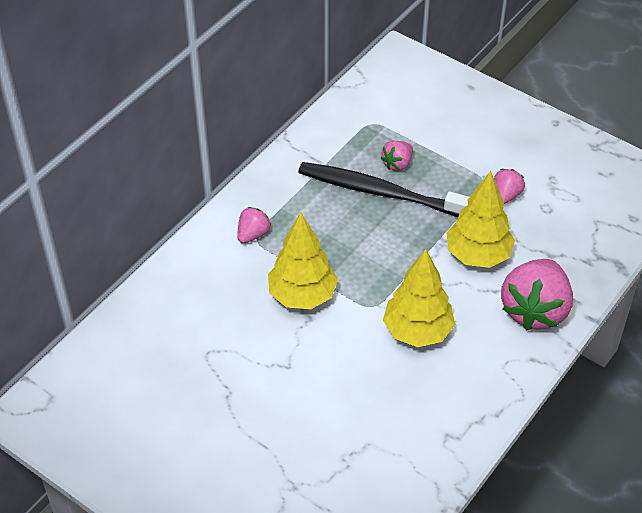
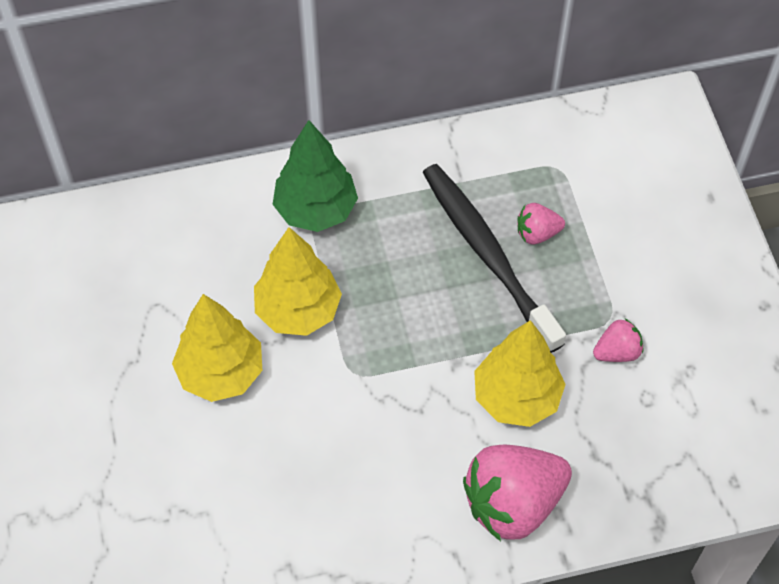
camera: 40 degrees right, 10 degrees up
(253, 234) = (316, 210): pink strawberry -> green tree
(417, 331) = (370, 434): yellow tree -> yellow tree (221, 373)

